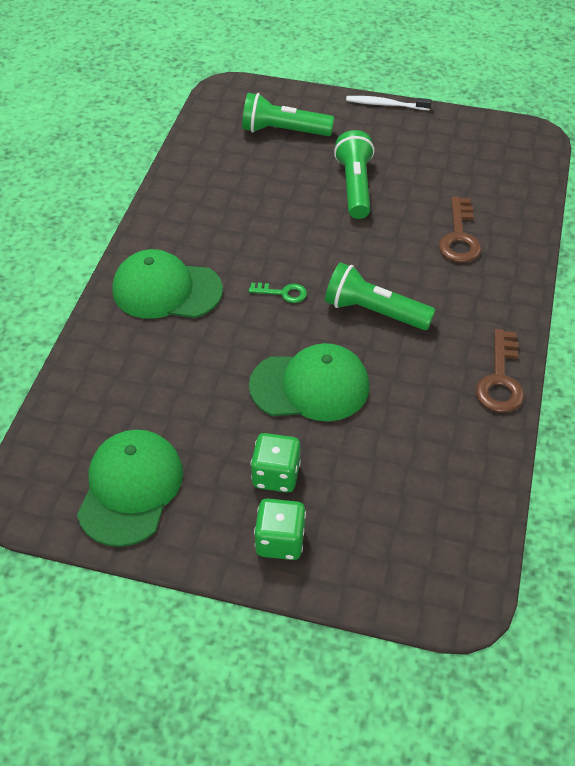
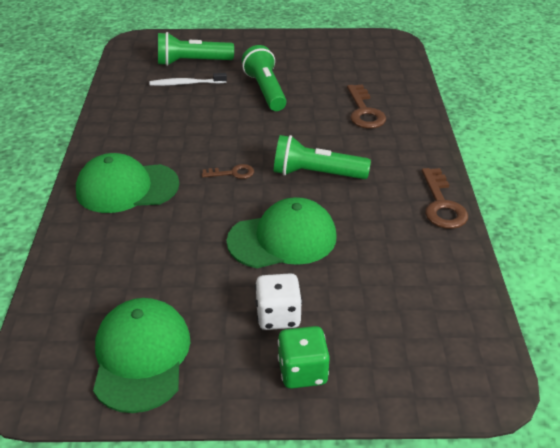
camera: 15 degrees left, 10 degrees down
(276, 475) = (278, 316): green dice -> white dice
(283, 293) = (232, 173): green key -> brown key
(385, 104) = (269, 35): white toothbrush -> white toothbrush (186, 83)

